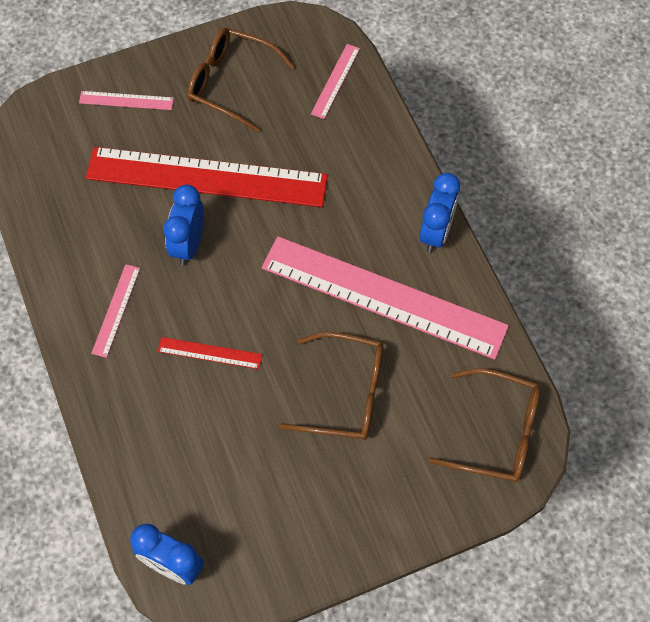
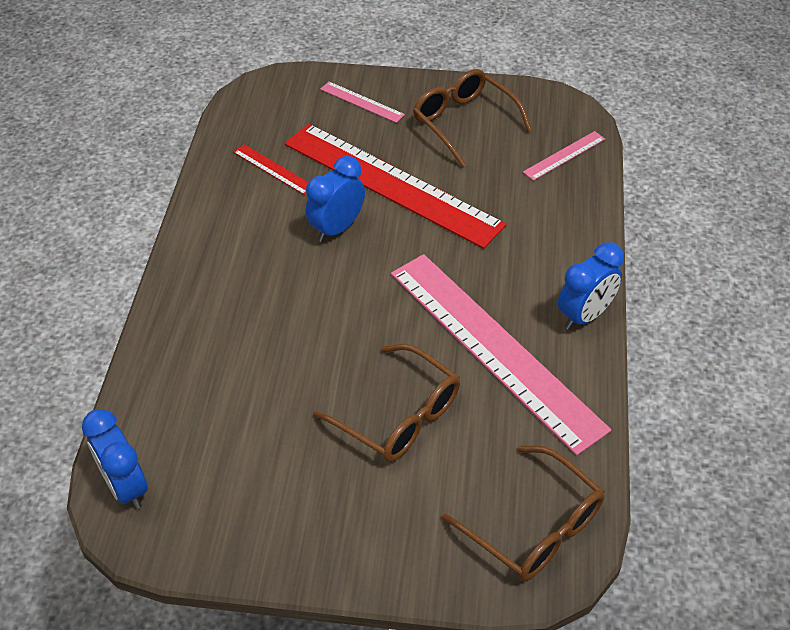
camera: 30 degrees right, 15 degrees down
(116, 310) = (235, 252): pink ruler -> none
(210, 353) = (293, 322): red ruler -> red ruler (273, 169)

